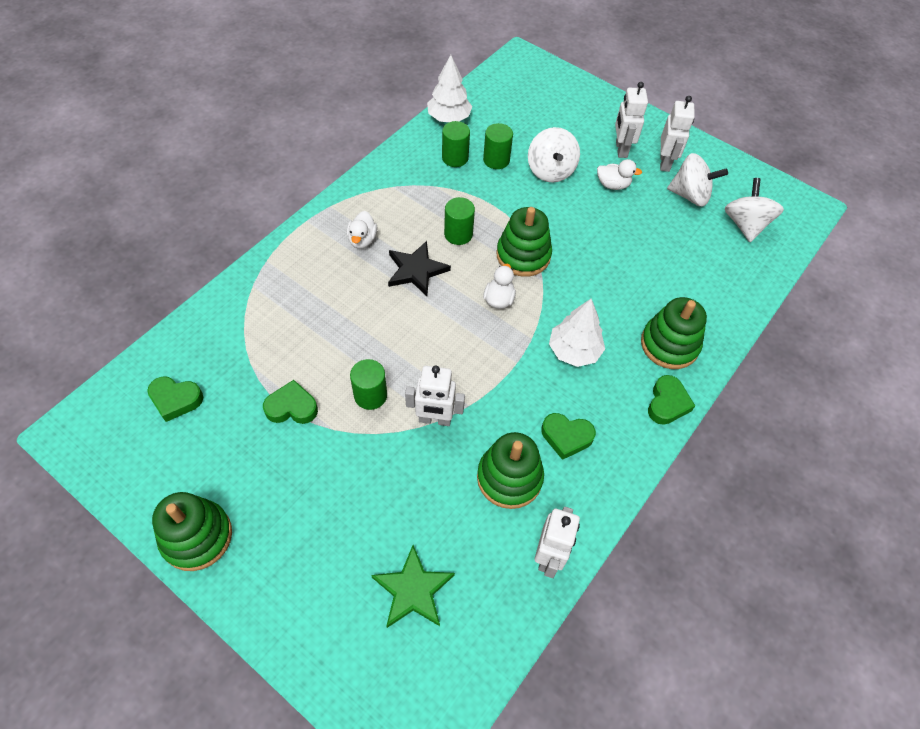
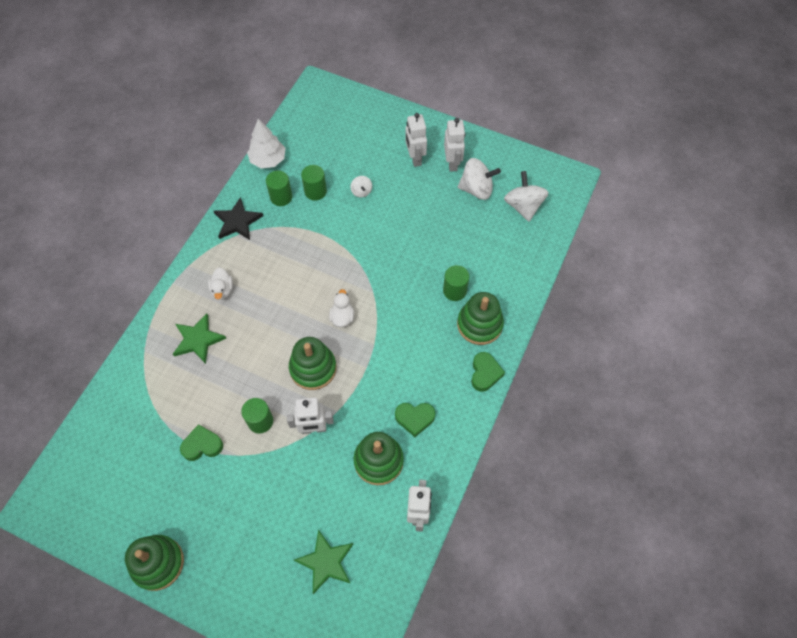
camera: 10 degrees left, 5 degrees up
(175, 400) = (110, 461): green heart -> none
(319, 287) = (198, 340): none -> green star
(416, 270) = (272, 307): black star -> black star (237, 221)
(458, 234) = (298, 267): green cylinder -> green cylinder (454, 291)
(523, 255) = (354, 274): green stacking toy -> green stacking toy (313, 368)
(550, 170) = (361, 191): white spinning top -> white spinning top, size x0.51
(574, 351) = (408, 347): white tree -> none
(613, 185) = (414, 193): white duck -> none

